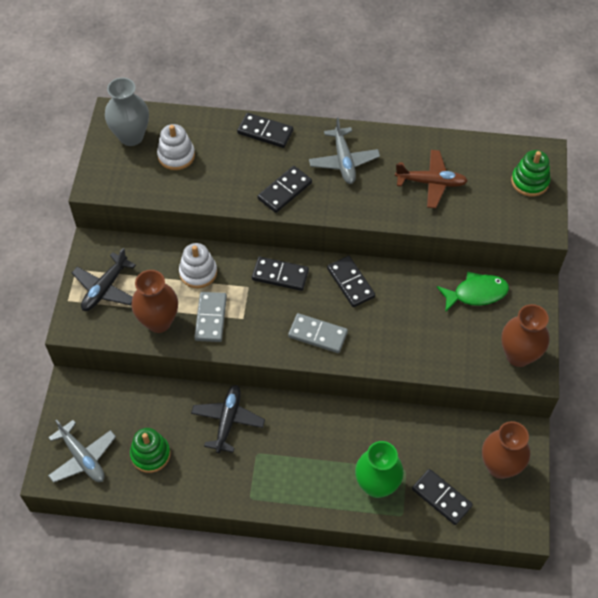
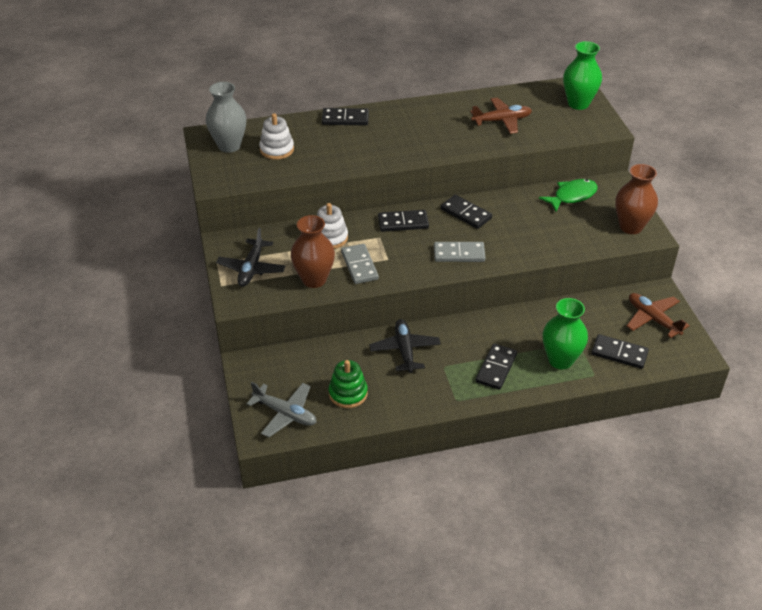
camera: 20 degrees left, 15 degrees down
(284, 191) = (384, 151): black domino -> black domino (496, 368)
(344, 161) = (422, 123): grey plane -> none
(499, 466) = (653, 319): brown vase -> brown plane
(529, 181) = (578, 103): green stacking toy -> green vase

